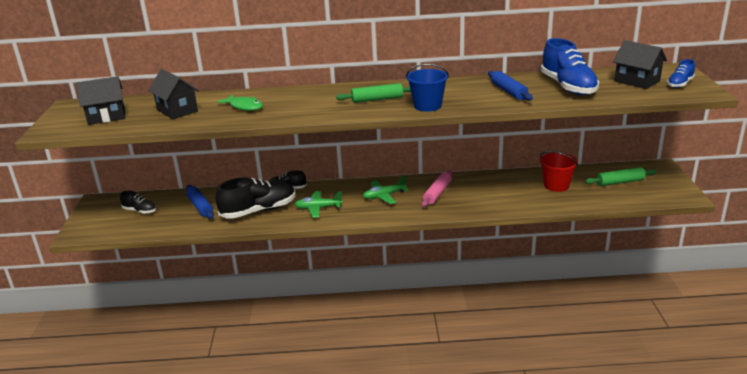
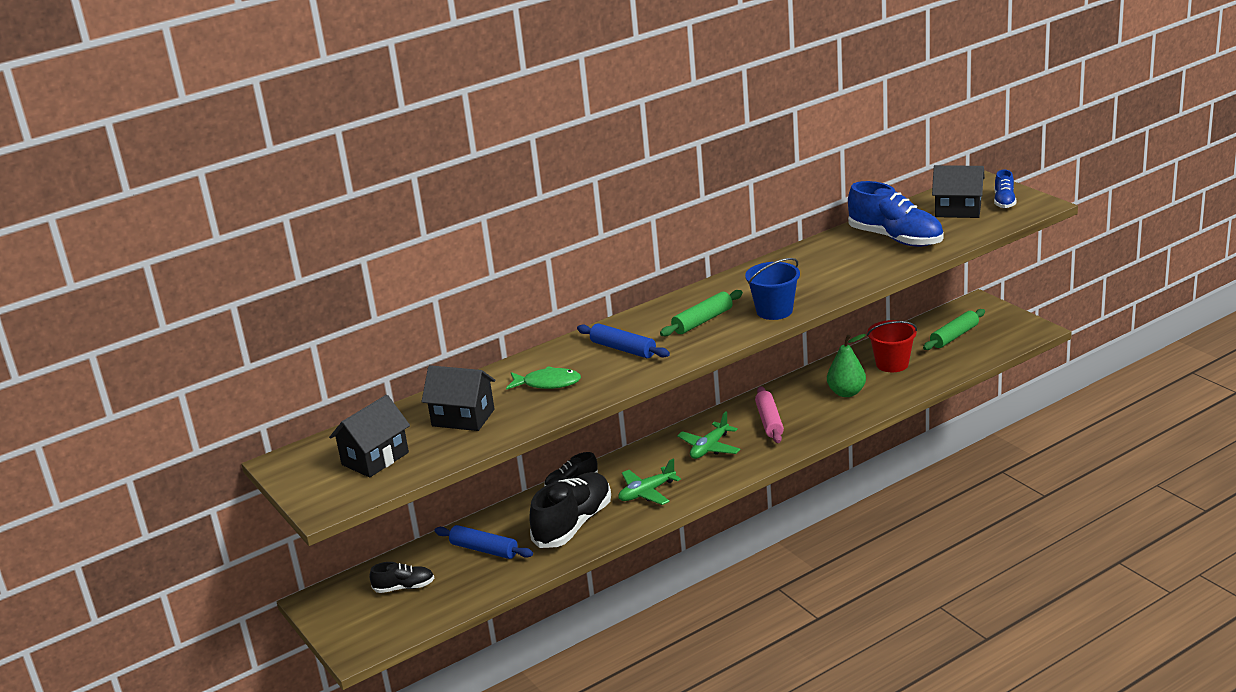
camera: 30 degrees left, 0 degrees up
(506, 193) = (846, 392): none -> green pear
(508, 91) = (840, 264): blue rolling pin -> blue rolling pin (623, 349)

